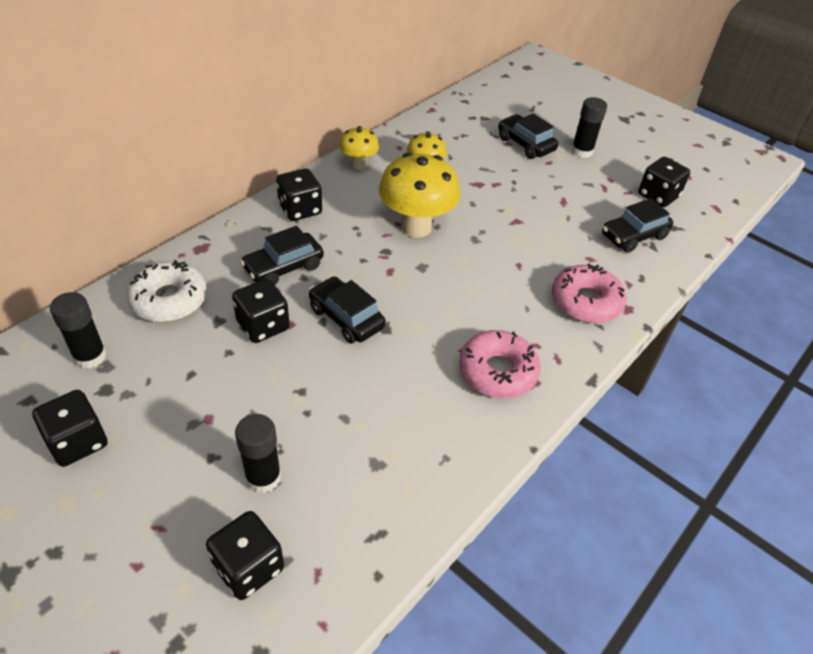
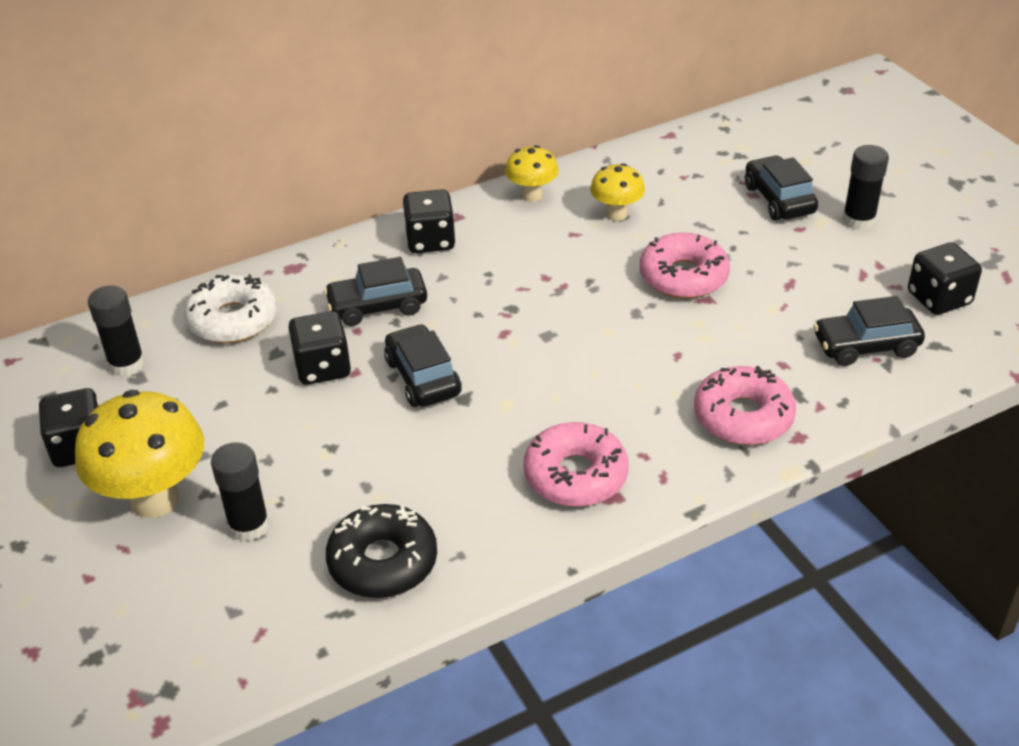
camera: 25 degrees right, 5 degrees down
(248, 567) = (194, 608): black dice -> none
(389, 480) = (383, 562): none -> black donut
(416, 227) = (565, 285): yellow mushroom -> yellow mushroom (155, 499)
(493, 207) = (683, 277): none -> pink donut

